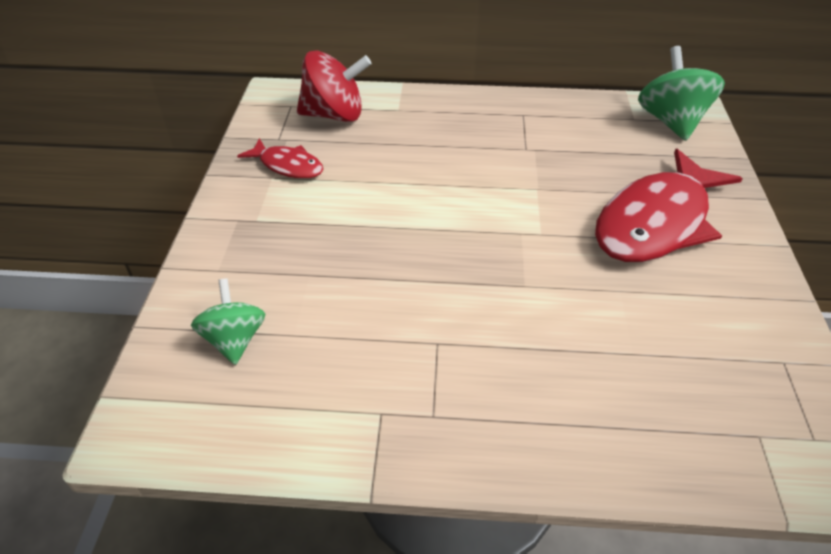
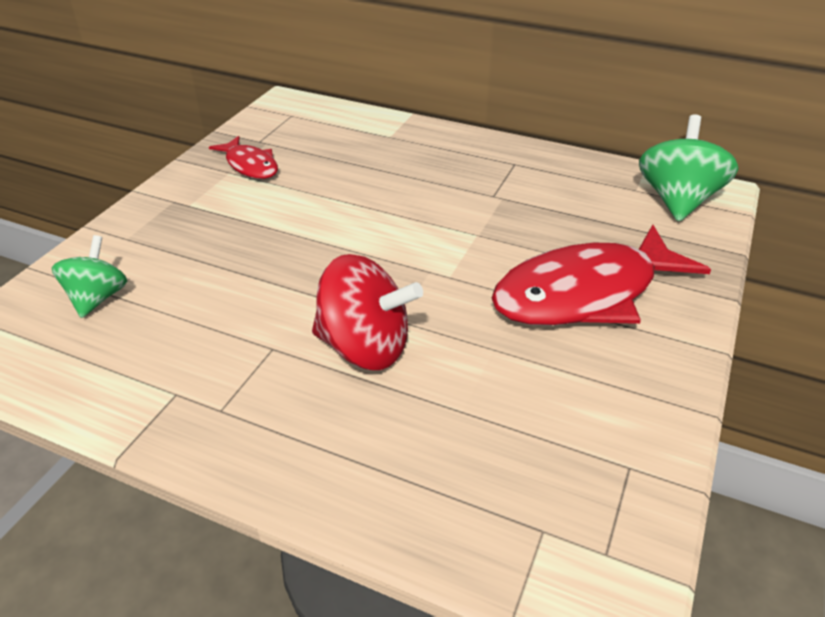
camera: 20 degrees right, 5 degrees down
(334, 115) = (325, 130): red spinning top -> red spinning top (365, 347)

